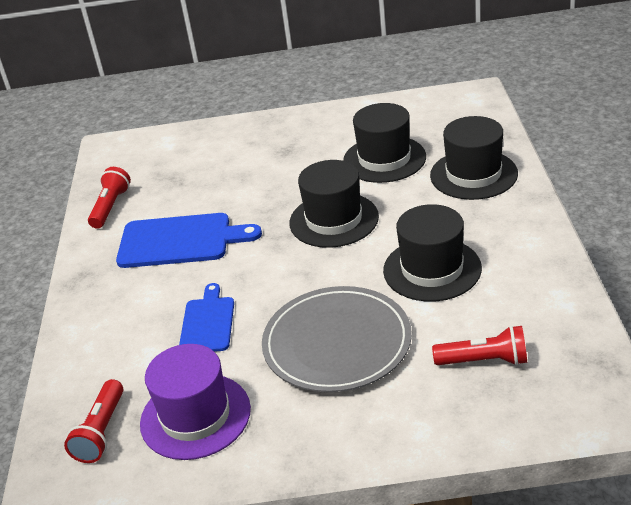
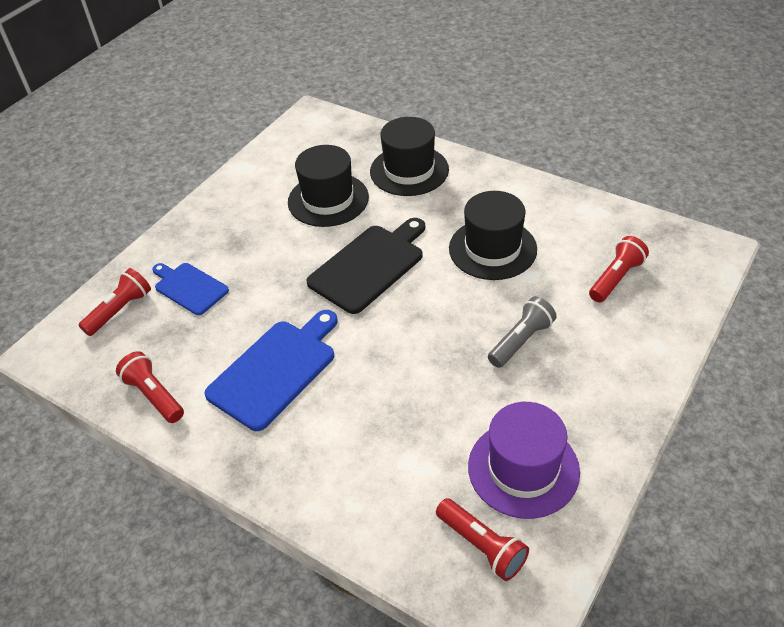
camera: 55 degrees left, 10 degrees up
(170, 148) = (120, 310): none -> red flashlight
(208, 322) = (412, 405): blue cutting board -> blue cutting board (189, 287)
(334, 220) = (369, 265): black hat -> black cutting board
(337, 343) = (521, 341): grey plate -> grey flashlight

